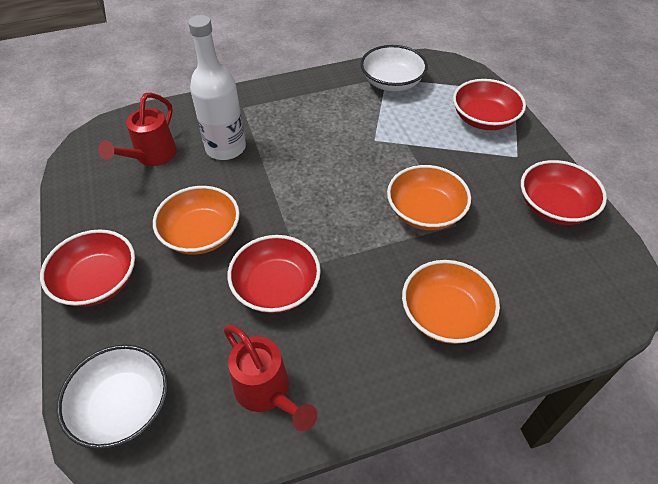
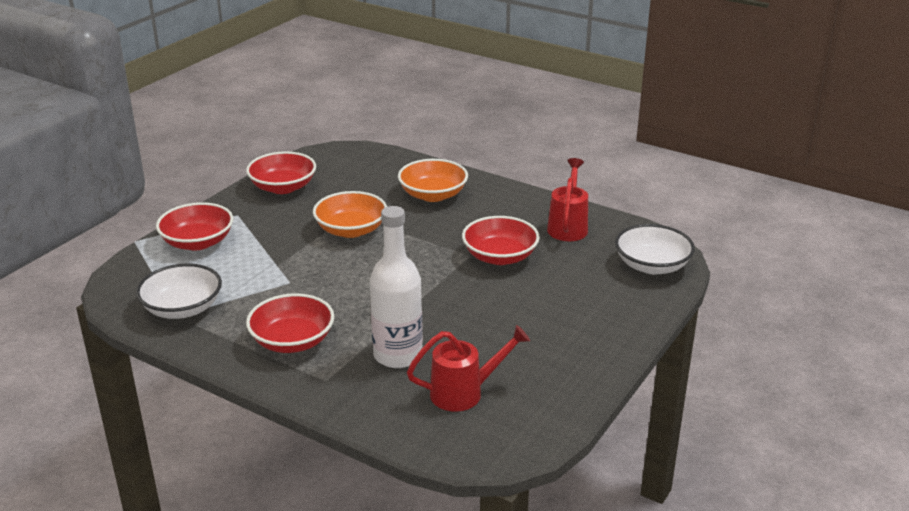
camera: 130 degrees left, 20 degrees down
(98, 281) = (609, 330): red bowl -> red bowl (292, 341)
(201, 234) = (504, 311): orange bowl -> none

